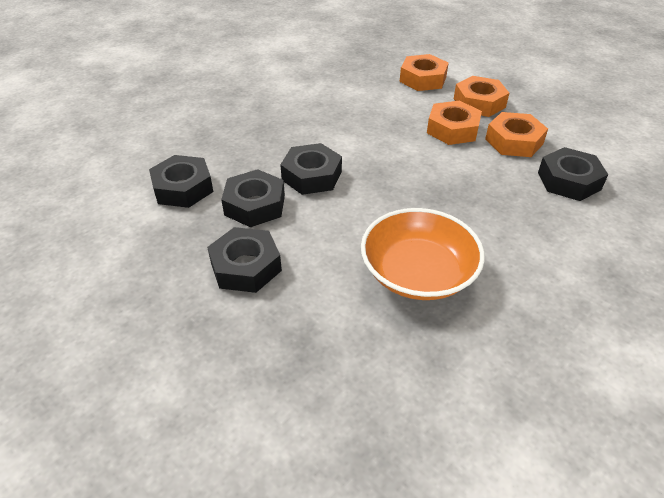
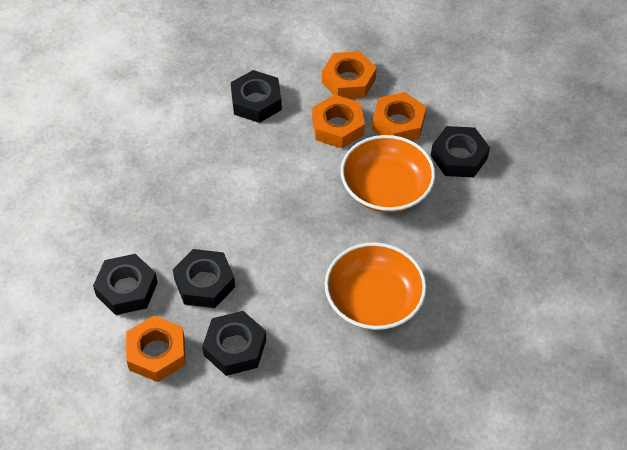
camera: 25 degrees left, 10 degrees up
(311, 175) = (236, 231): black nut -> black nut (256, 101)
(423, 79) = (280, 62): orange nut -> orange nut (156, 353)
(478, 184) = (386, 188): none -> orange bowl

